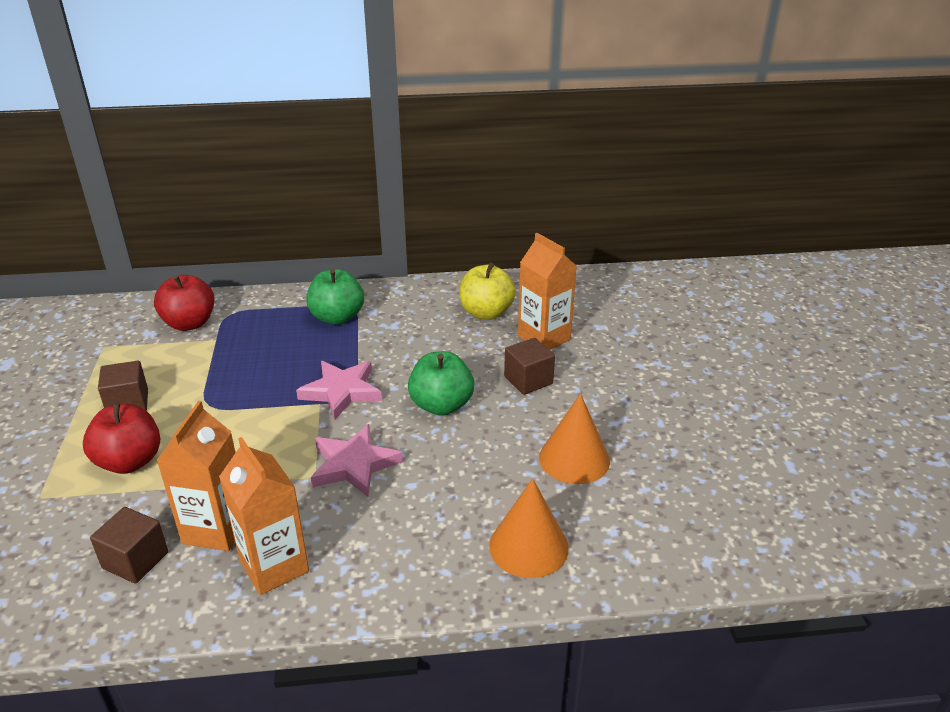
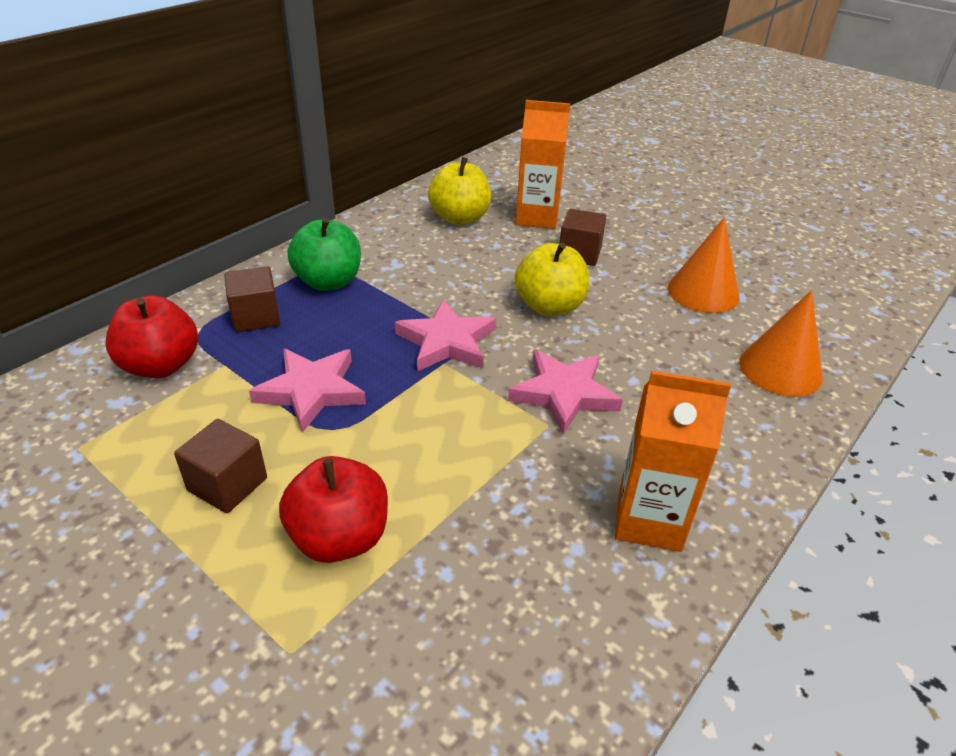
camera: 45 degrees left, 5 degrees up
(135, 560) = (521, 620): brown cube -> brown cube (256, 317)
(216, 529) = (545, 530): orange carton -> none
(231, 378) = (311, 391): none -> pink star
(441, 405) = (549, 306): green apple -> yellow apple

